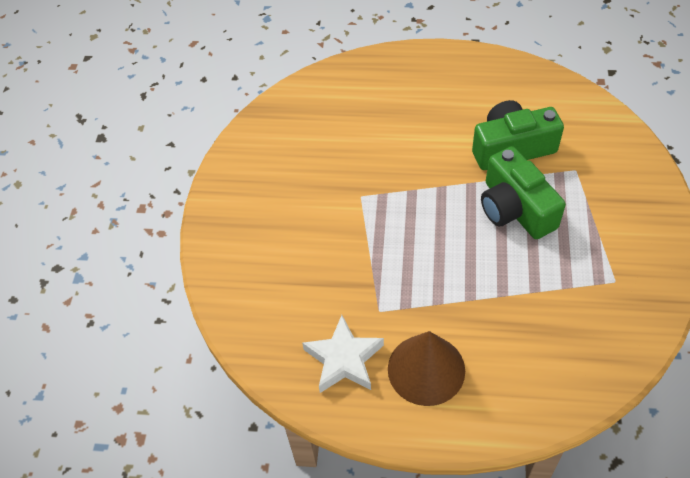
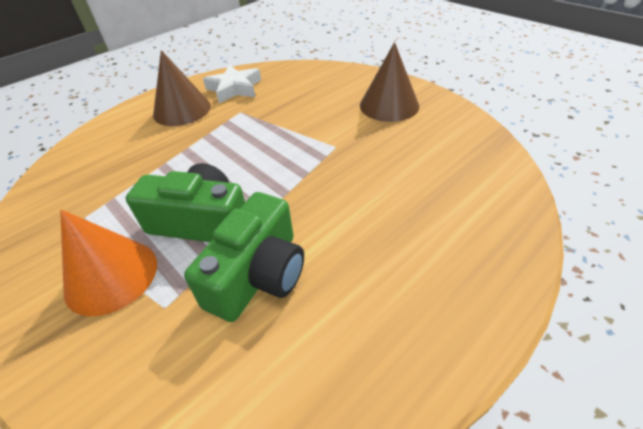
camera: 130 degrees right, 10 degrees down
(264, 200) = (389, 105): none -> brown cone
(596, 213) = (111, 276): none -> orange cone

